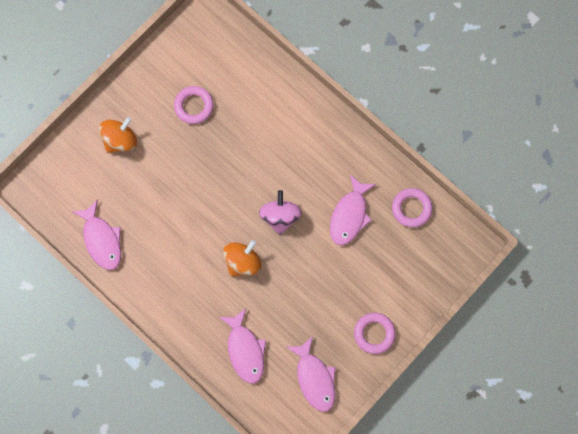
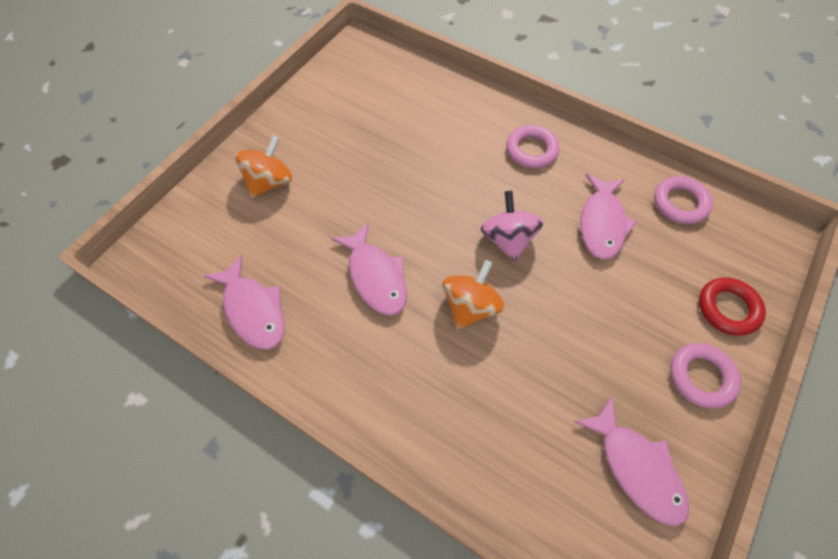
camera: 10 degrees left, 15 degrees down
(194, 106) = (362, 133): pink ring -> pink ring (531, 150)
(245, 350) = (508, 440): pink fish -> pink fish (375, 277)
(410, 292) = (728, 308): none -> red ring

